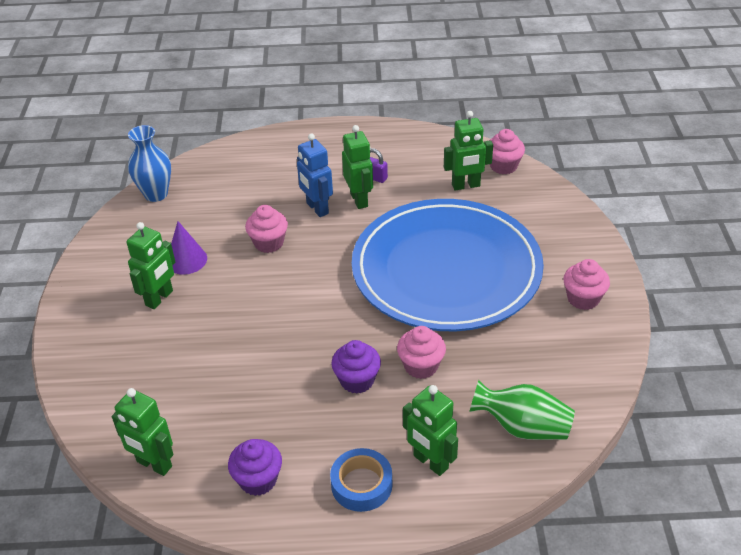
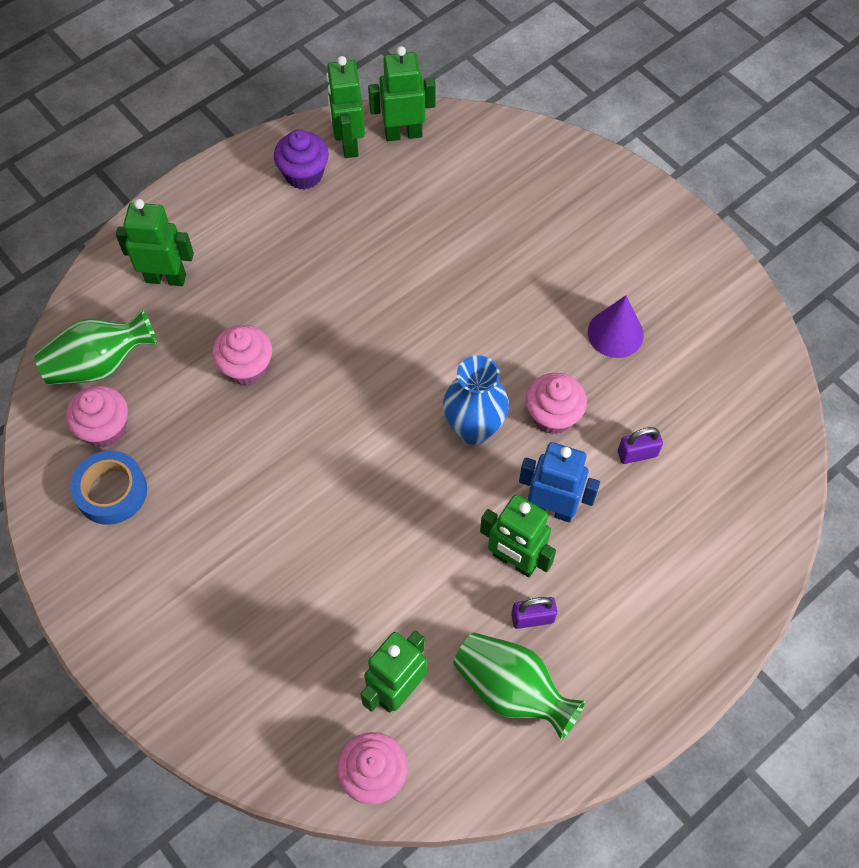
camera: 140 degrees right, 20 degrees up
(156, 194) = (764, 397): blue vase -> blue vase (474, 429)
(159, 298) = (585, 272): green robot -> green robot (348, 143)
(248, 206) = (637, 454): none -> purple padlock
(357, 380) = (298, 312): purple cupcake -> none
(361, 484) = (212, 223): blue tape -> blue tape (111, 491)
(411, 161) = (512, 690): none -> green vase
(446, 270) = (313, 515): blue plate -> none
(583, 299) = (121, 577): pink cupcake -> pink cupcake (105, 429)

